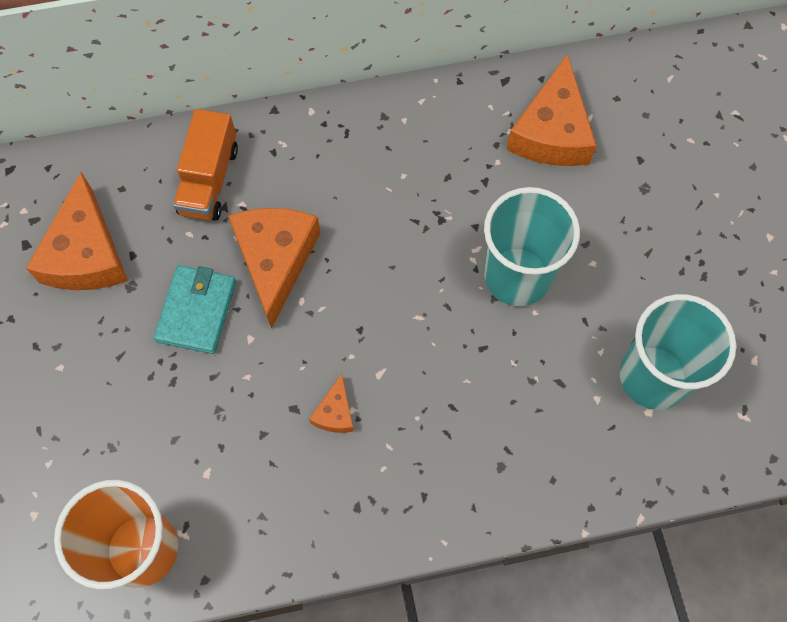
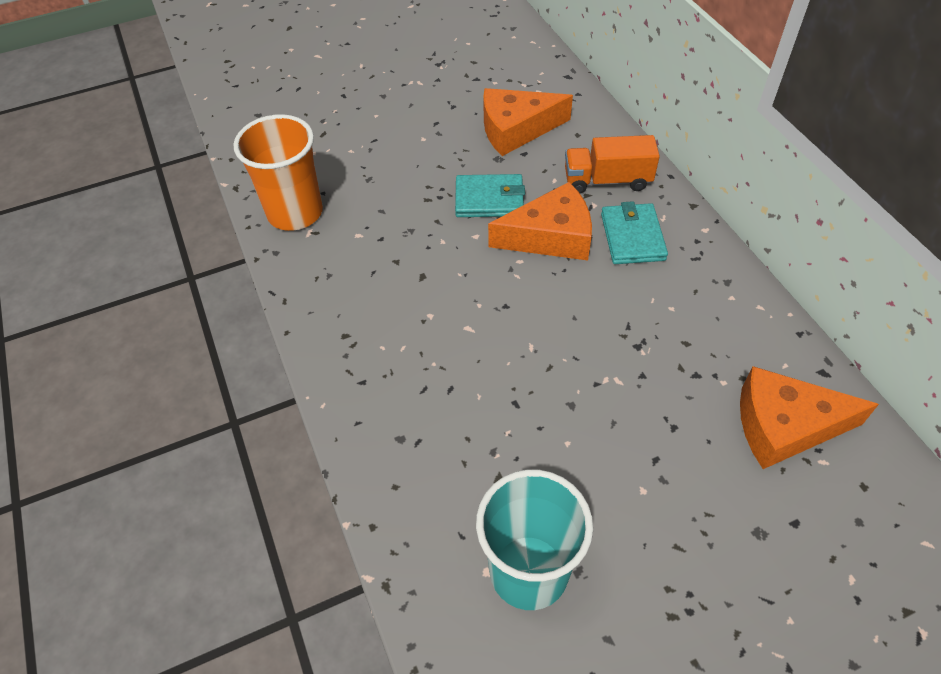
camera: 80 degrees right, 15 degrees down
(301, 181) = (632, 237): none -> turquoise wallet
(335, 412) = (425, 304): orange cheese -> none
(517, 276) = (601, 420): turquoise cup -> none

